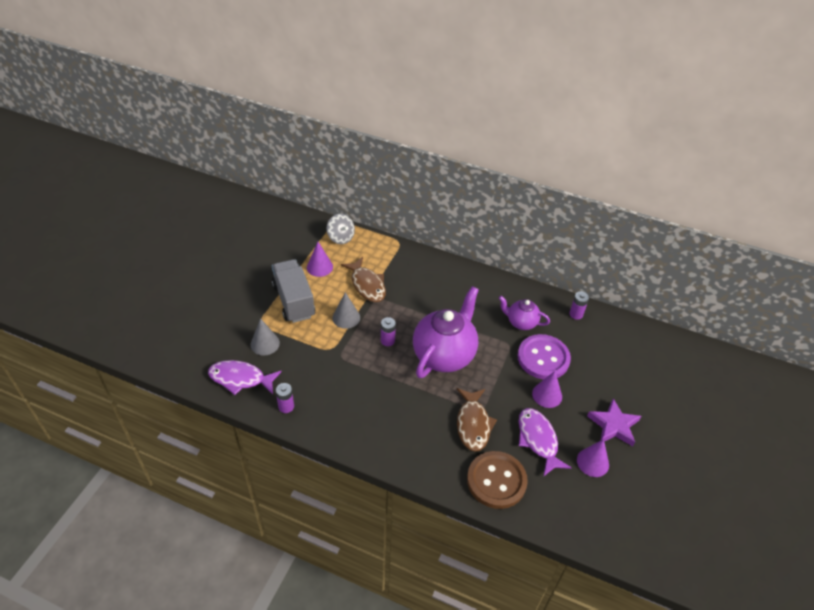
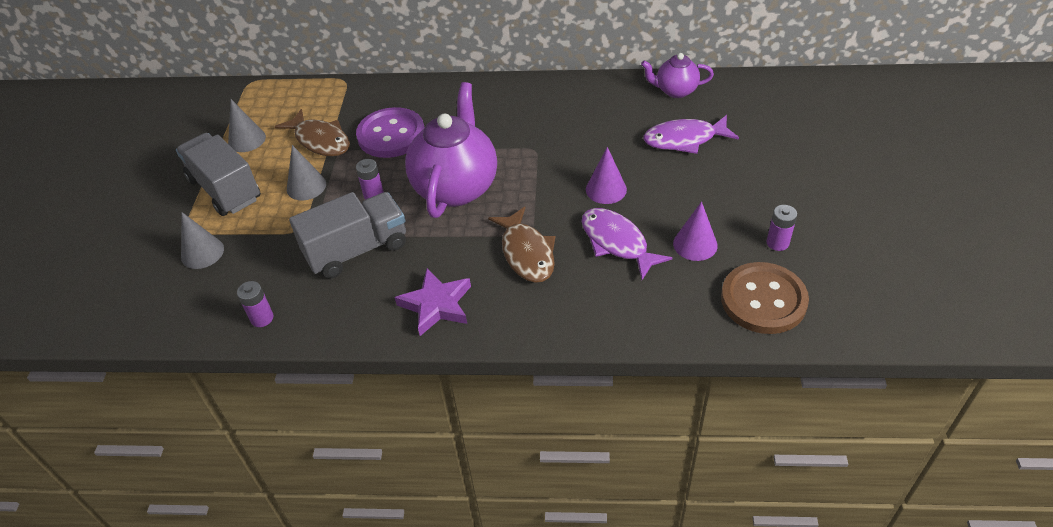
camera: 15 degrees left, 0 degrees up
(240, 379) = (182, 306): purple fish -> purple fish (684, 139)
(319, 267) = (246, 139): purple cone -> grey cone
(341, 237) = (263, 98): grey spinning top -> none
(362, 379) = (357, 250): none -> grey truck
(496, 481) = (584, 307): brown button -> brown button (763, 300)
(521, 322) = (539, 121): purple teapot -> purple teapot (675, 91)
(543, 358) = (583, 151): purple button -> purple button (391, 135)
(576, 314) = (603, 91): purple battery -> purple battery (777, 243)
(613, 425) = (702, 195): purple star -> purple star (436, 305)

